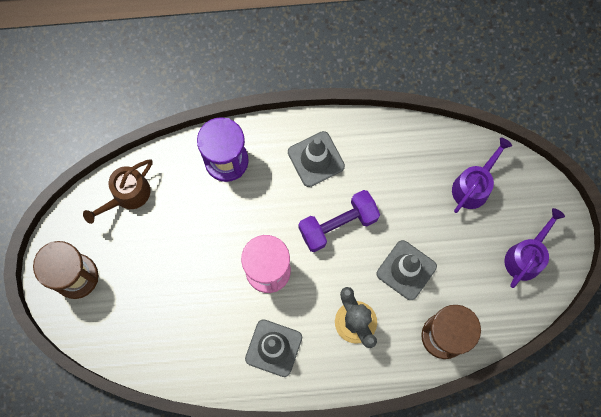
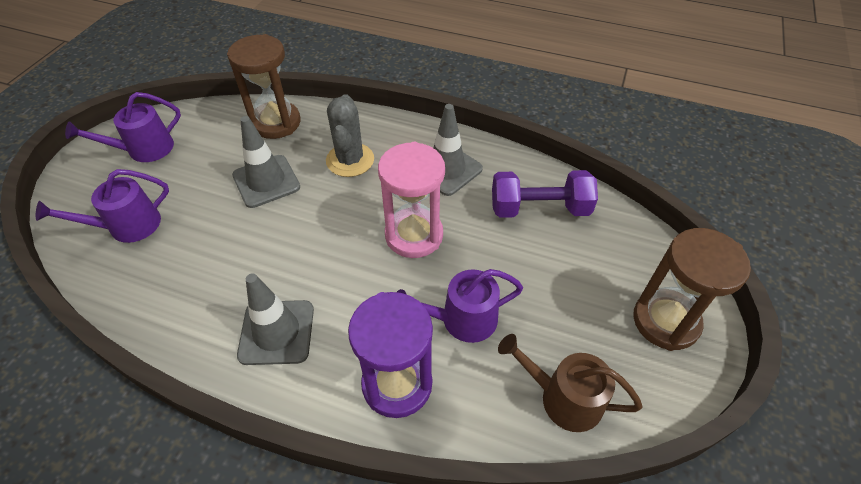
camera: 155 degrees left, 25 degrees down
(127, 195) = (564, 398): brown watering can -> brown watering can turned 135 degrees counterclockwise
(206, 219) = (462, 319): none -> purple watering can
(338, 224) = (304, 249): purple dumbbell -> purple dumbbell (539, 209)

